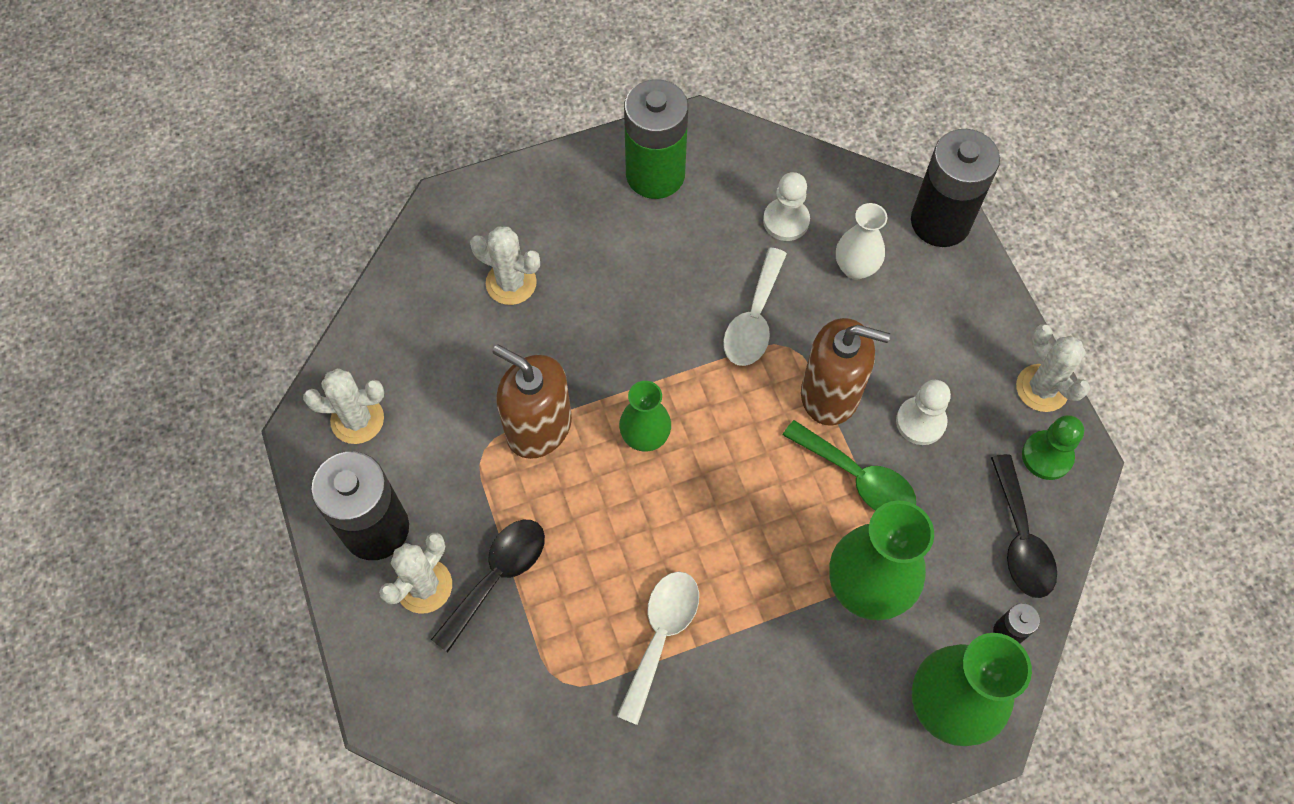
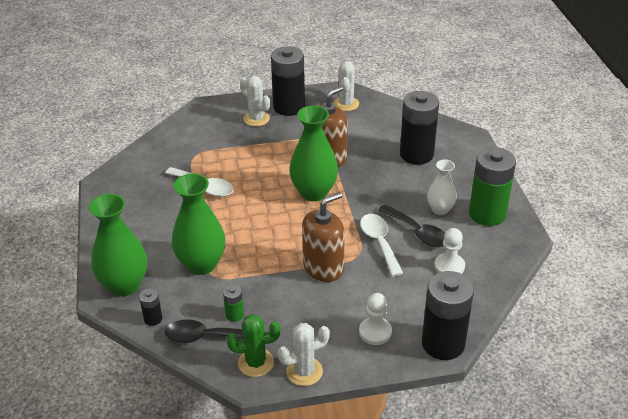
camera: 100 degrees right, 25 degrees down
(497, 576) = (253, 139): black spoon -> black spoon (417, 232)
(511, 283) = (416, 154): white cactus -> black battery
(645, 437) = (314, 192): green vase -> green vase, size x1.70
(754, 319) = (379, 242): white spoon -> white spoon turned 45 degrees clockwise
(830, 393) = (323, 268): brown soap dispenser -> brown soap dispenser turned 150 degrees counterclockwise
(855, 268) = (410, 293): white vase -> white vase (440, 210)
(857, 477) = (267, 271): green spoon -> none
(920, 422) = (295, 305): white pawn -> white pawn (375, 332)
(964, 507) = (234, 315): none -> green battery
(1047, 456) = (256, 363): green pawn -> green cactus

